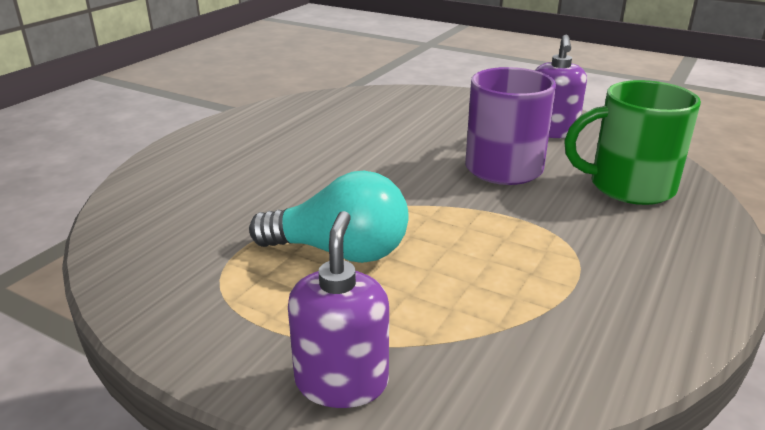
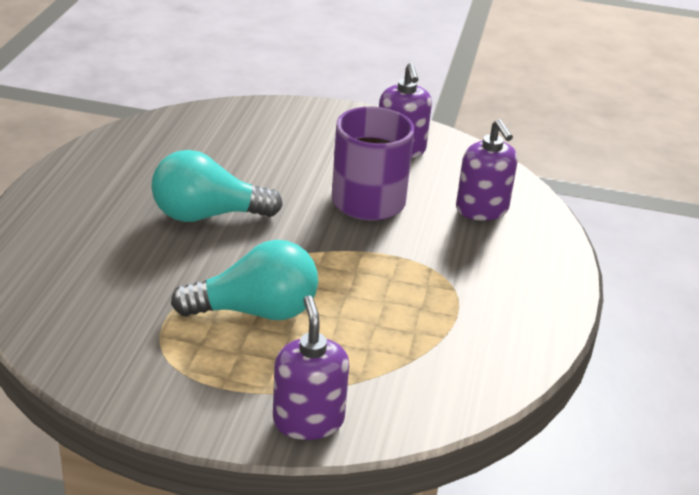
camera: 20 degrees left, 5 degrees up
(337, 164) = (207, 215): none -> turquoise light bulb
(628, 187) = (482, 210): green mug -> purple soap dispenser

